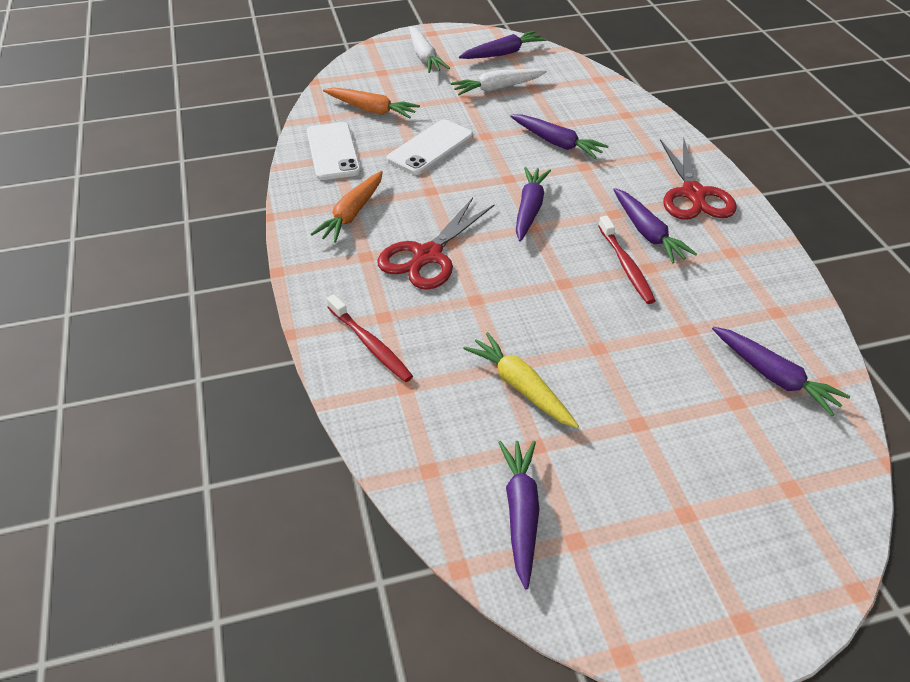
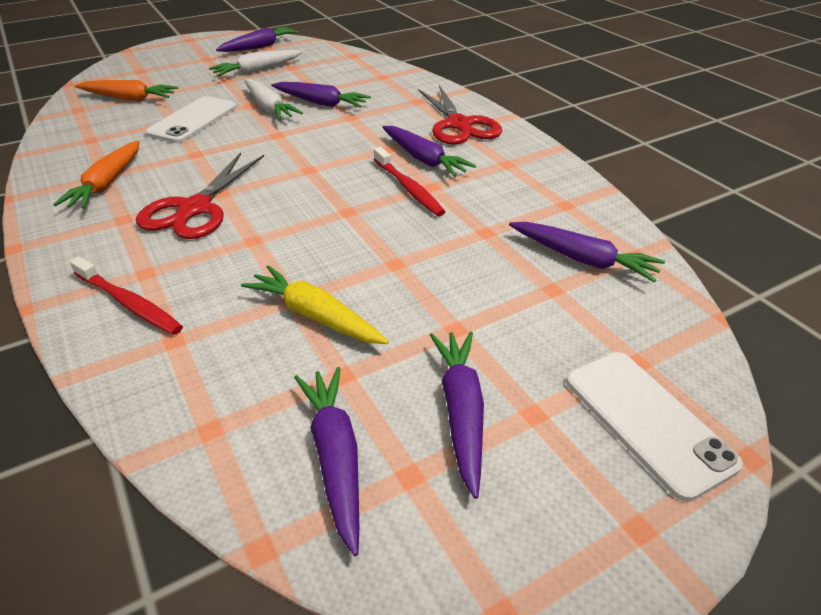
camera: 15 degrees left, 5 degrees down
(333, 151) = (86, 135): white phone -> white phone (647, 421)
(424, 57) = (183, 56): white carrot -> white carrot (269, 107)
(529, 209) = (301, 156): purple carrot -> purple carrot (461, 411)

